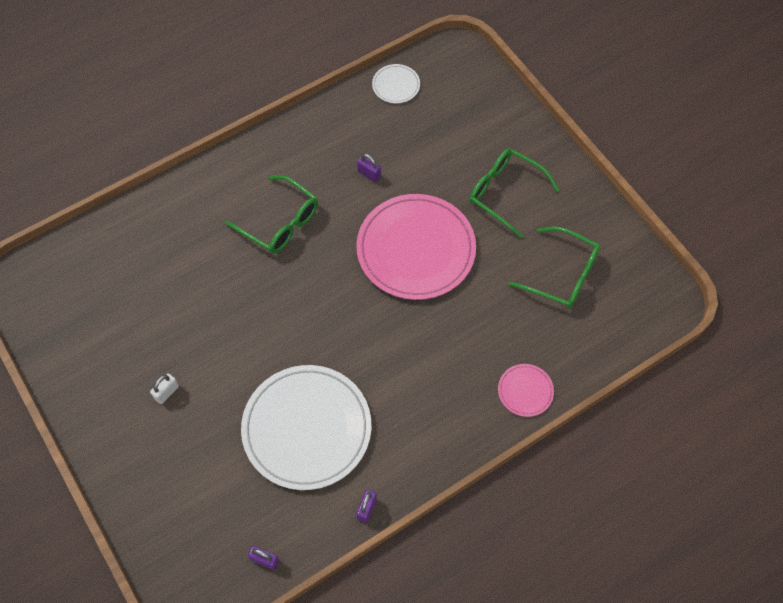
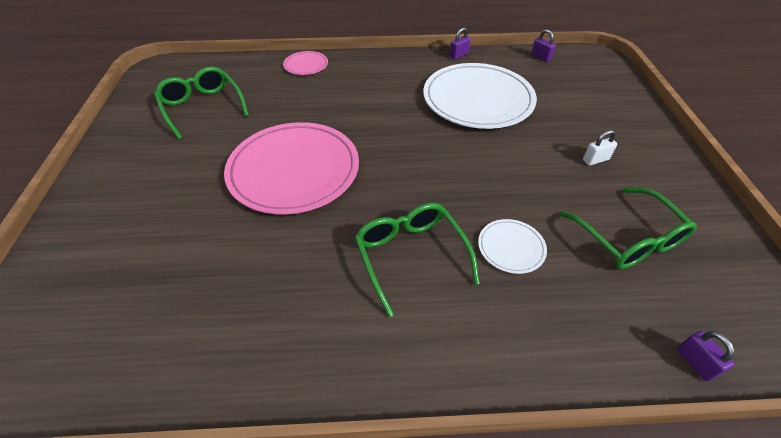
camera: 150 degrees left, 15 degrees down
(369, 174) = (271, 261): purple padlock -> purple padlock (695, 362)
(396, 85) = (119, 371): white plate -> white plate (511, 247)
(506, 194) = (166, 178): green glasses -> green glasses (627, 237)

